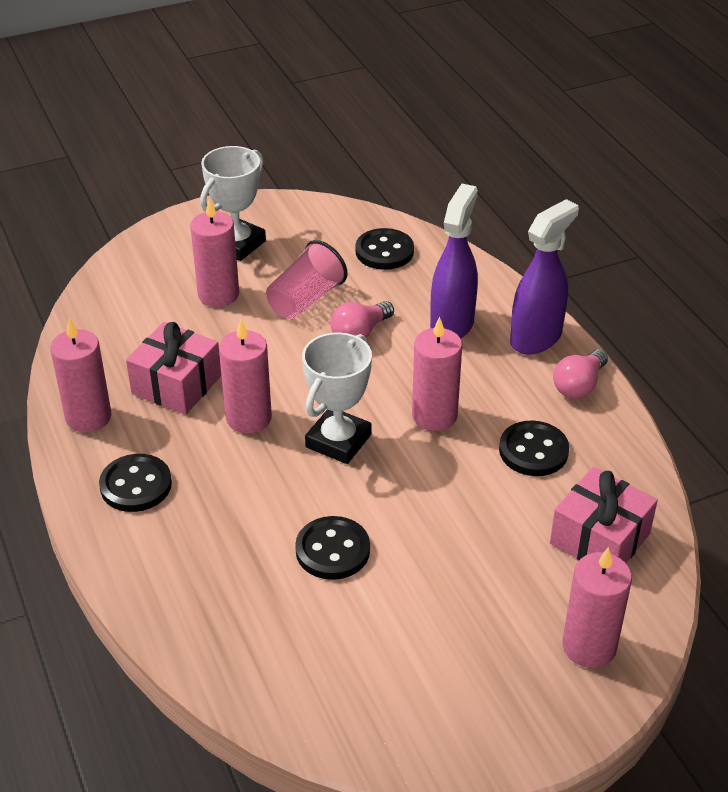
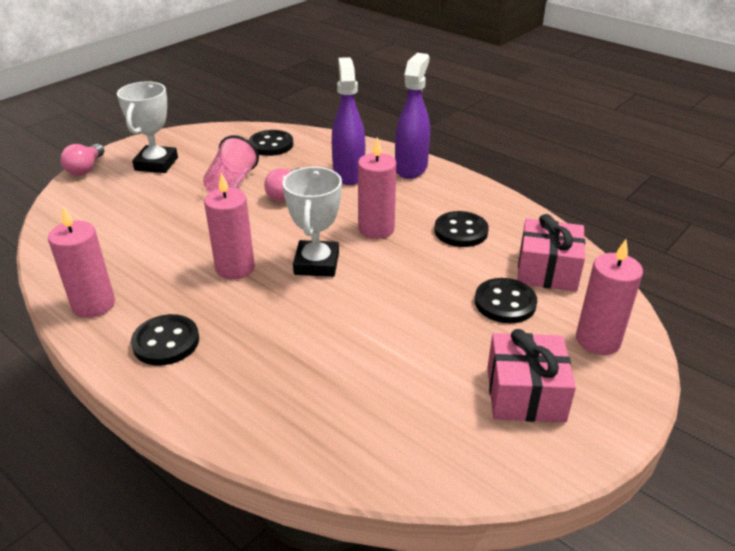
camera: 25 degrees left, 5 degrees down
(176, 385) = (160, 262): pink gift -> pink gift (525, 394)
(218, 294) = (160, 197): pink candle -> none
(332, 550) = (363, 337): black button -> black button (505, 303)
(579, 385) = (460, 187): pink light bulb -> pink light bulb (86, 169)

